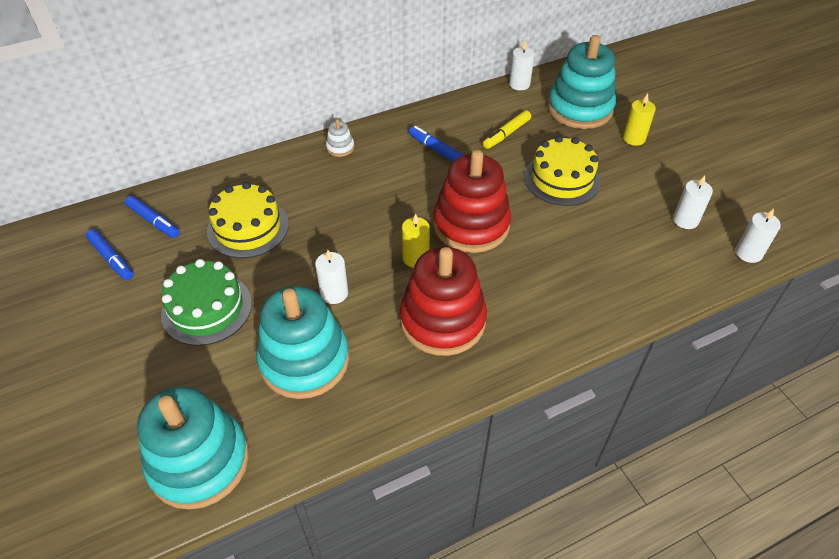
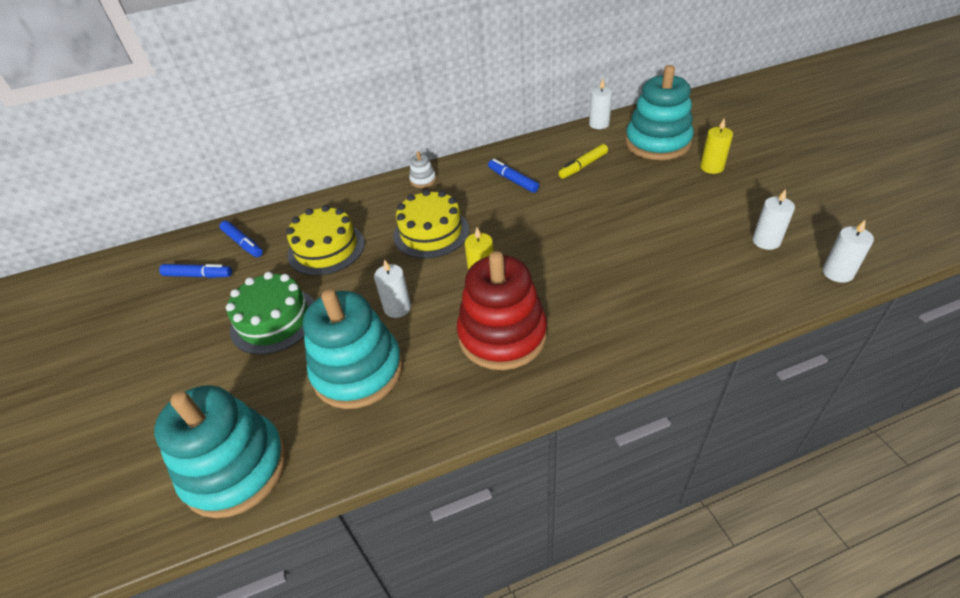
camera: 10 degrees right, 5 degrees down
(111, 259) = (198, 275): blue marker -> blue marker turned 45 degrees counterclockwise
(471, 225) = (540, 246): red stacking toy -> none
(562, 179) = (636, 204): yellow cake -> yellow cake (431, 232)

